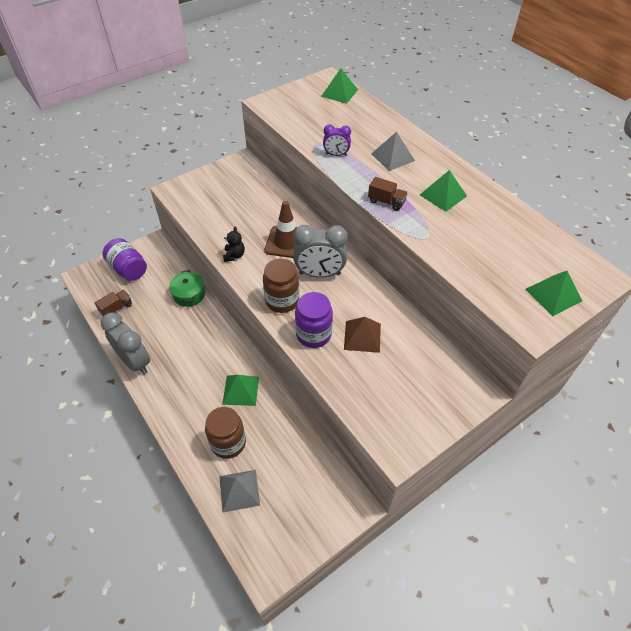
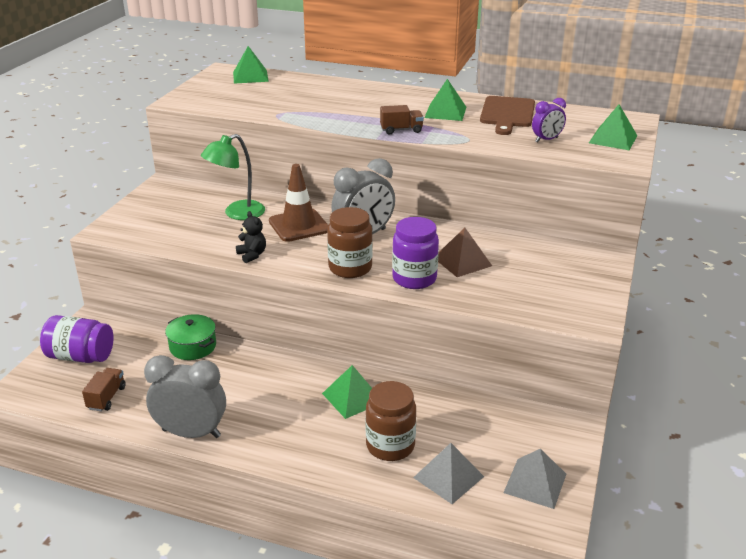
camera: 35 degrees left, 20 degrees down
(259, 211) = (237, 213): none -> green lamp
(336, 155) = (308, 115): purple clock -> purple clock (546, 140)
(393, 157) = (366, 102): grey pyramid -> grey pyramid (535, 483)
(492, 220) = (507, 114): none -> brown cutting board

